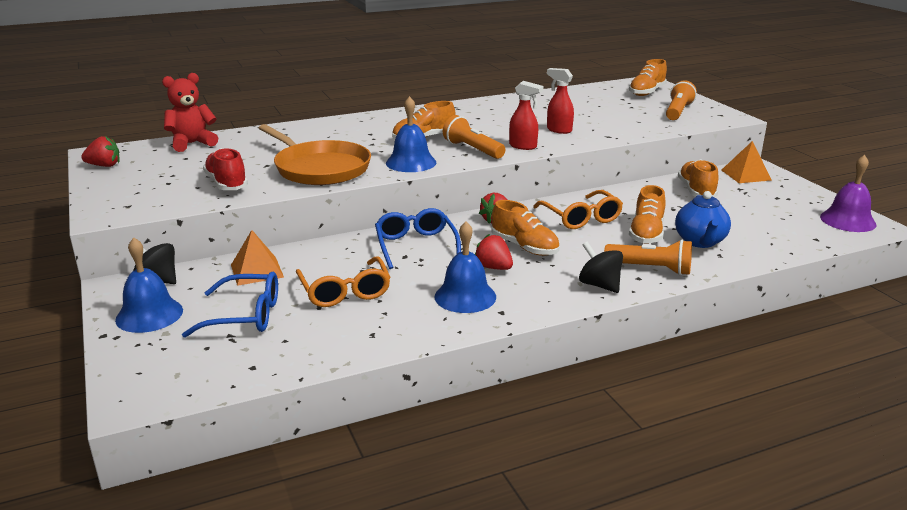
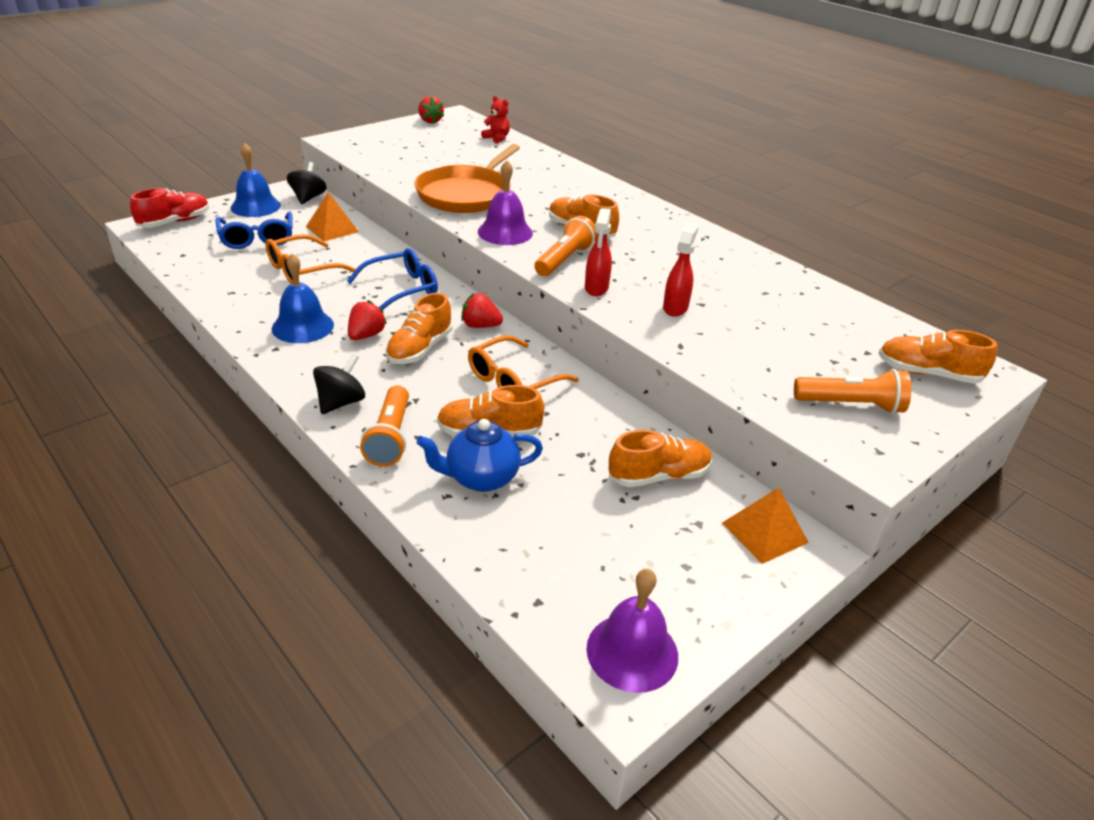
camera: 70 degrees right, 10 degrees up
(192, 143) = (497, 138): red teddy bear -> red teddy bear, size x0.62
(226, 183) = (412, 166): red shoe -> red shoe (175, 222)
(411, 162) = (505, 232): blue bell -> purple bell

